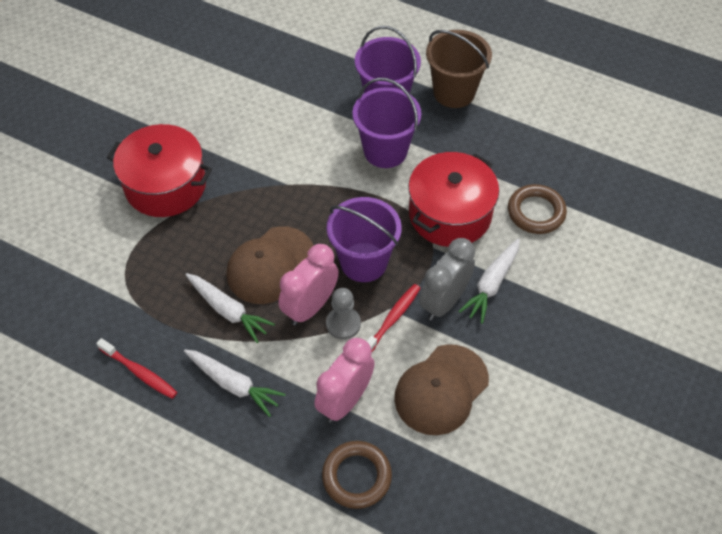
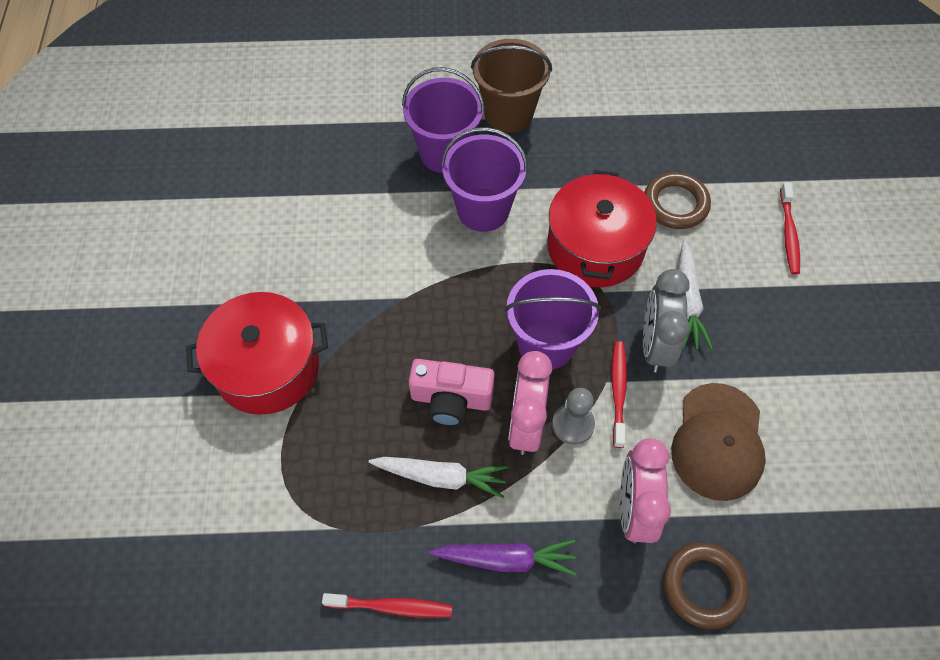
camera: 30 degrees left, 5 degrees up
(234, 384) = (506, 559): white carrot -> purple carrot
(270, 265) = (451, 399): brown cap -> pink camera
(613, 274) = (788, 233): none -> red toothbrush

